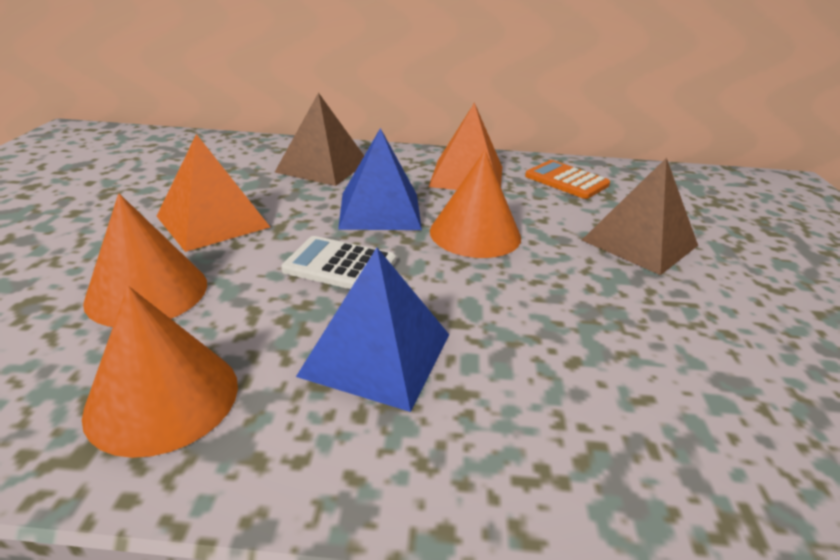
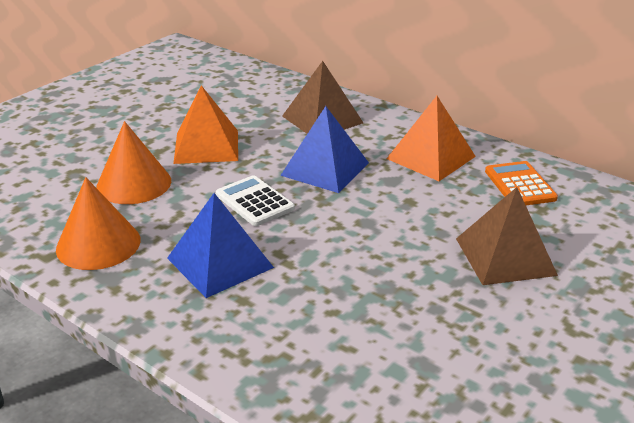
camera: 35 degrees right, 0 degrees up
(475, 233) = (375, 207): orange cone -> none

